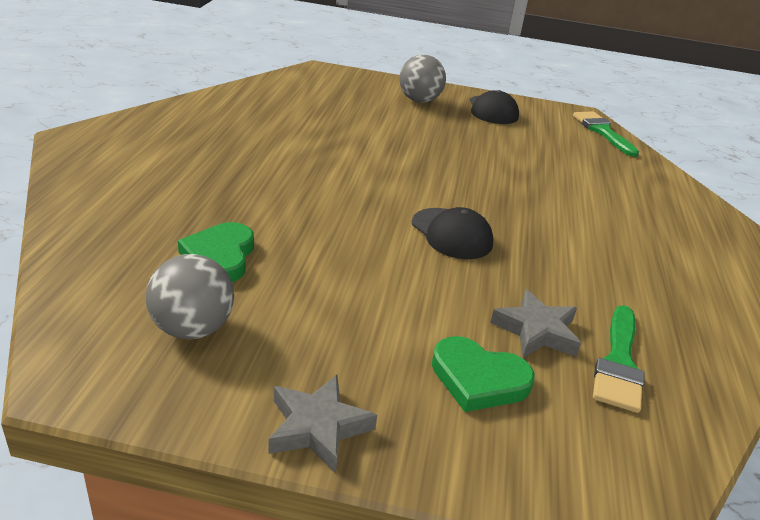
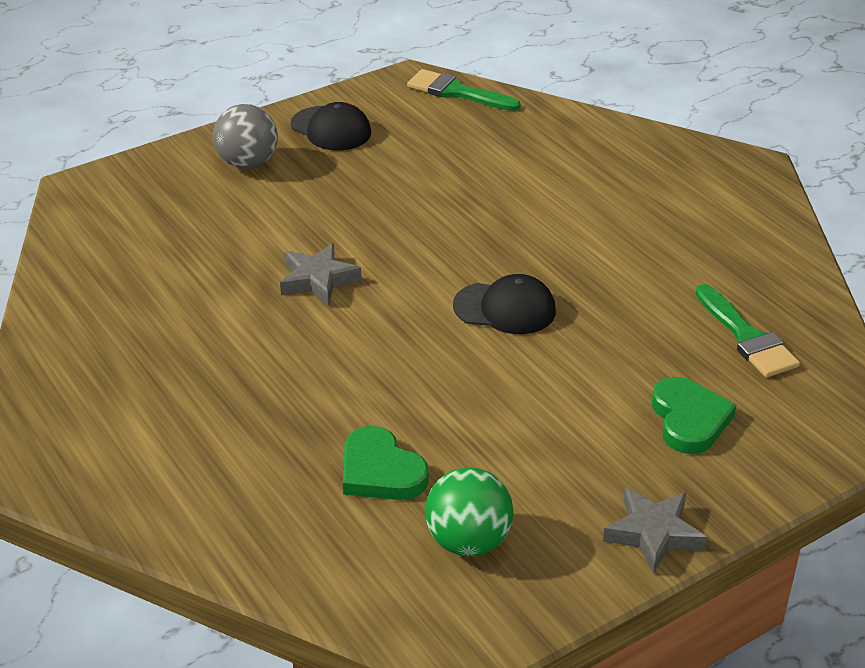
camera: 40 degrees left, 5 degrees up
(192, 328) = (468, 541): grey ball -> green ball
(478, 379) = (689, 419): green heart -> green heart turned 75 degrees counterclockwise
(536, 331) = (672, 352): grey star -> grey star (318, 280)

